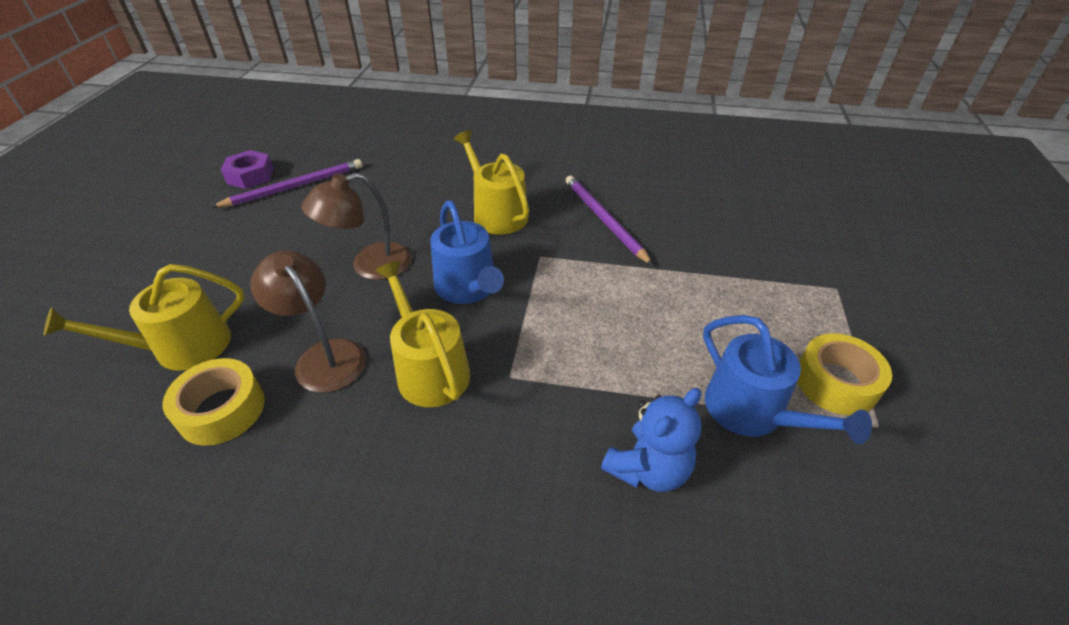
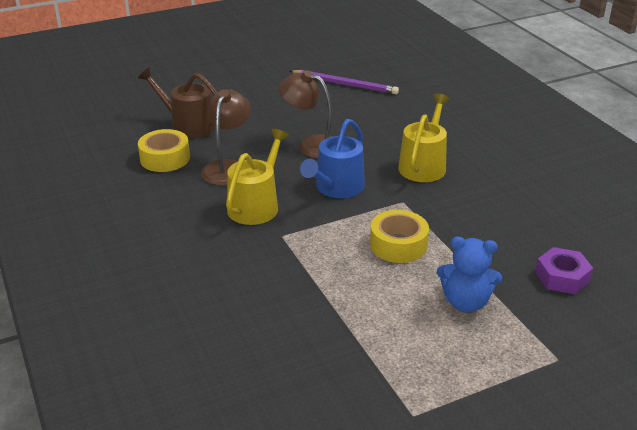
camera: 55 degrees right, 10 degrees down
(183, 347) = (188, 125): yellow watering can -> brown watering can
(250, 176) = (334, 66): purple nut -> purple nut (562, 277)
(604, 220) = (482, 213): purple pencil -> none
(648, 468) = (267, 315): blue teddy bear -> blue teddy bear (465, 302)
(752, 411) = (360, 346): blue watering can -> none
(835, 382) = (436, 382): yellow tape -> yellow tape (398, 245)

